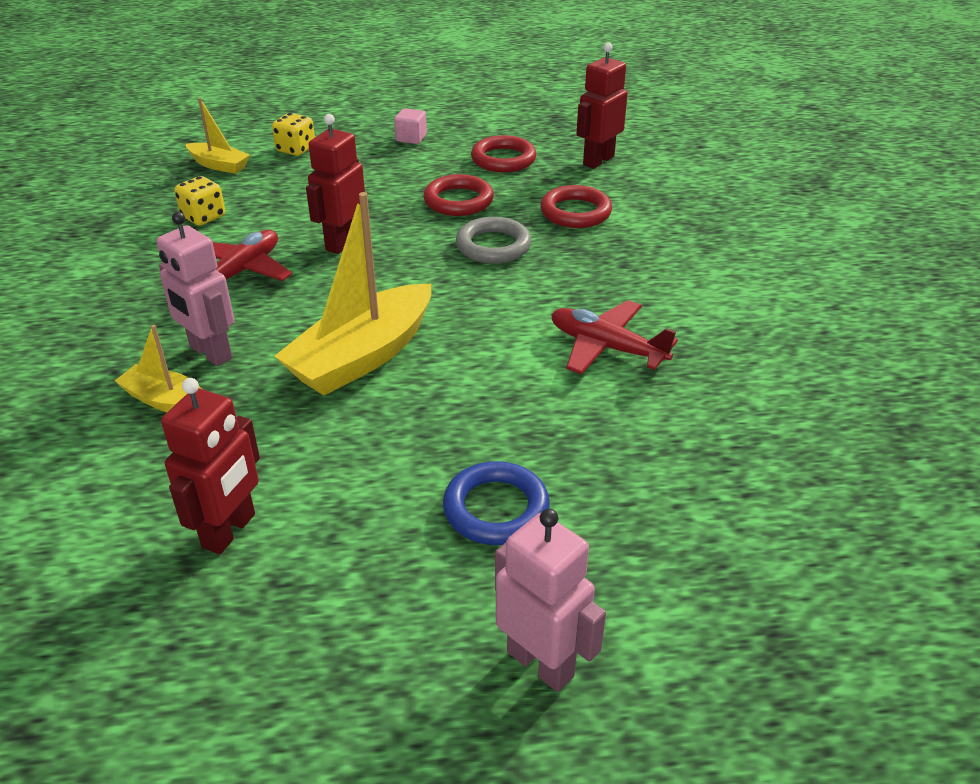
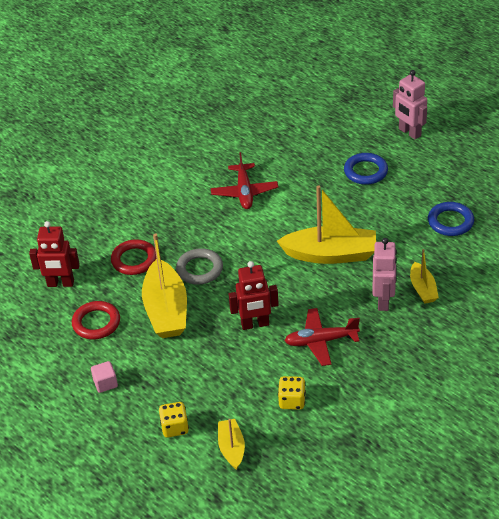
camera: 125 degrees left, 5 degrees up
(230, 531) = (450, 222): red robot -> blue ring
(458, 201) = (166, 310): red ring -> yellow boat
(541, 663) = (409, 132): pink robot -> pink robot turned 45 degrees counterclockwise

